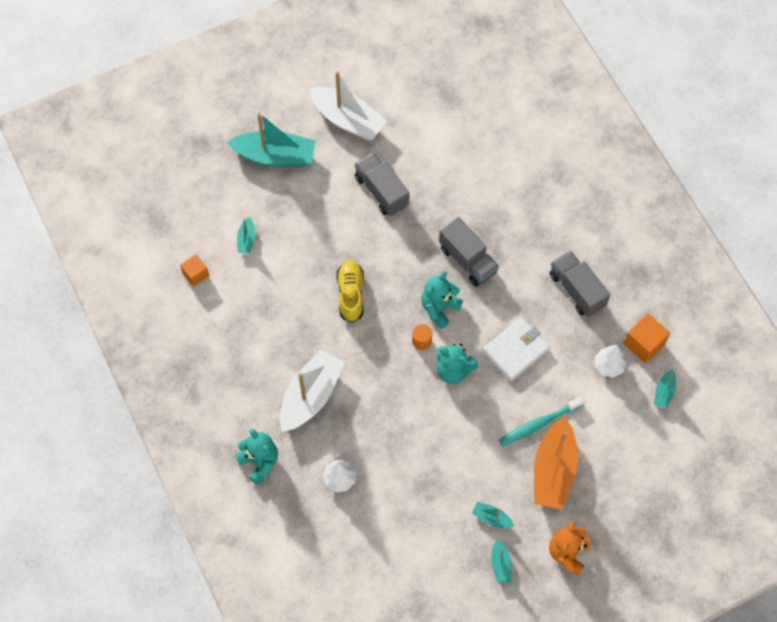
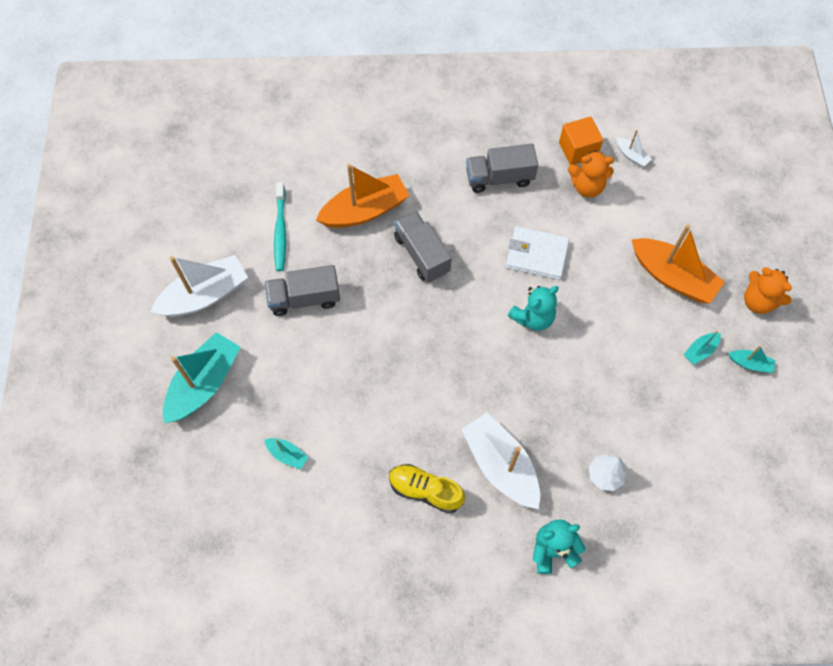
camera: 65 degrees left, 0 degrees up
(195, 274) = (299, 527): orange cube -> none
(351, 294) = (404, 377): yellow shoe -> yellow shoe (425, 490)
(421, 341) = (488, 333): orange cylinder -> none
(439, 308) = (460, 301): turquoise teddy bear -> none
(467, 260) = (422, 254): grey truck -> grey truck turned 105 degrees counterclockwise
(486, 199) = (365, 210): none -> orange boat
(516, 350) = (537, 254): white wallet -> white wallet turned 60 degrees counterclockwise
(539, 424) = (620, 268): turquoise toothbrush -> turquoise toothbrush (280, 231)
(609, 365) = (587, 186): white tree -> orange teddy bear
(664, 392) = (631, 156): turquoise boat -> white boat

